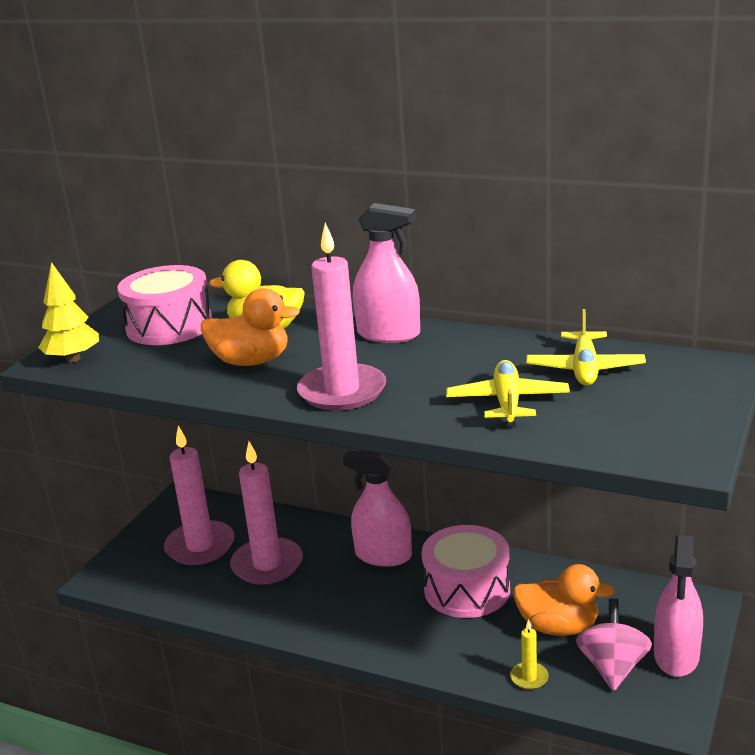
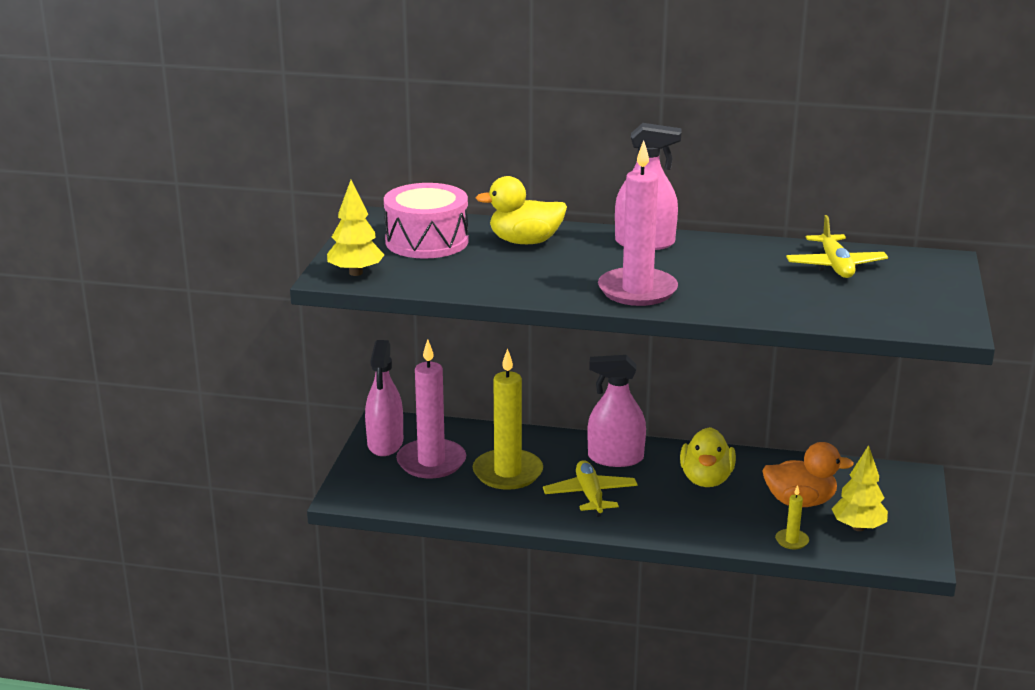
camera: 15 degrees left, 0 degrees up
(251, 361) = (534, 269): orange duck -> none
(267, 564) = (507, 473): pink candle -> yellow candle
(467, 589) = (706, 479): pink drum -> yellow duck
(507, 403) = (787, 294): yellow plane -> yellow plane (590, 495)
(612, 667) = (858, 527): pink spinning top -> yellow tree
(676, 655) = (907, 515): pink spray bottle -> pink spray bottle (385, 443)

